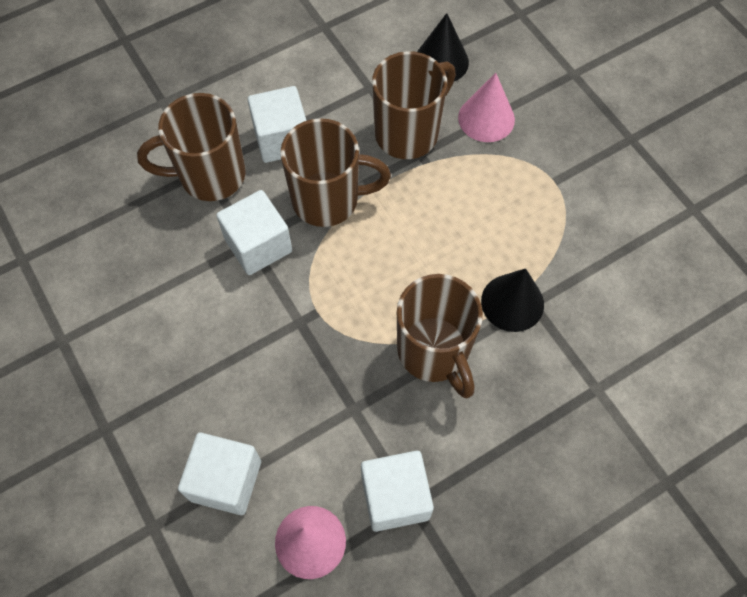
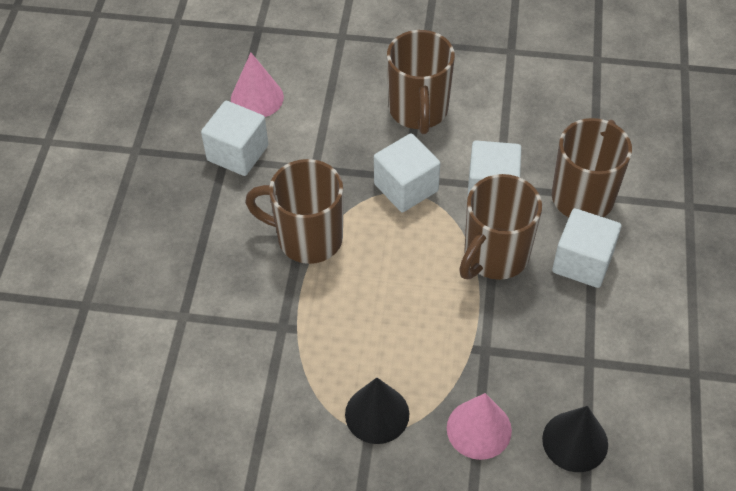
camera: 130 degrees right, 10 degrees down
(226, 480) = (334, 80): white cube -> white cube (406, 187)
(408, 133) = (514, 356): brown mug -> brown mug (418, 111)
(512, 302) = (296, 314): black cone -> black cone (377, 414)

